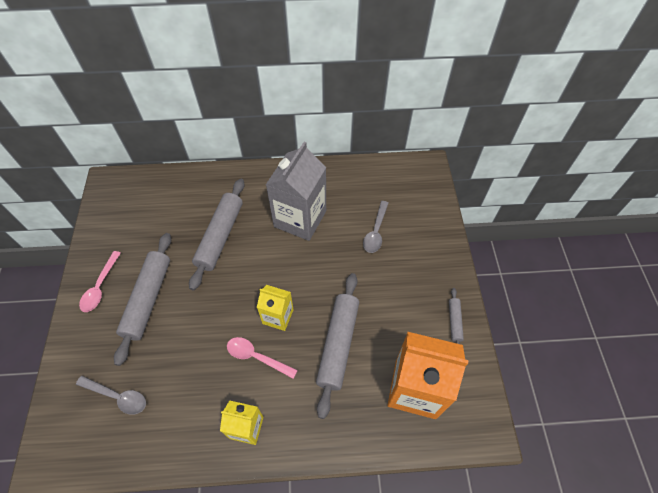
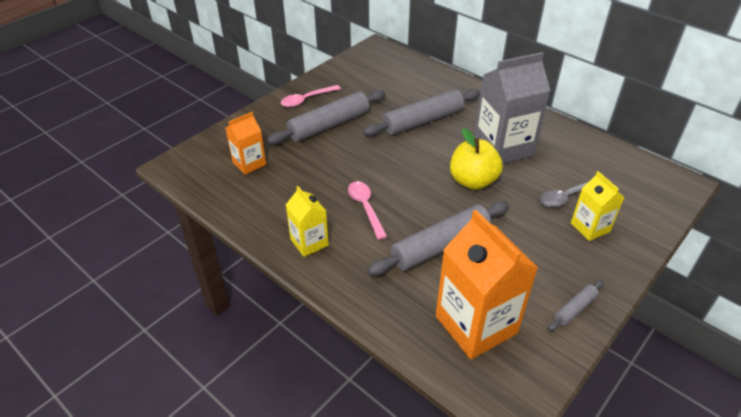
camera: 45 degrees right, 15 degrees down
(117, 396) = (249, 163): grey spoon -> orange carton
(278, 316) = (411, 195): yellow carton -> yellow carton (590, 227)
(307, 267) = (473, 181): none -> yellow apple

